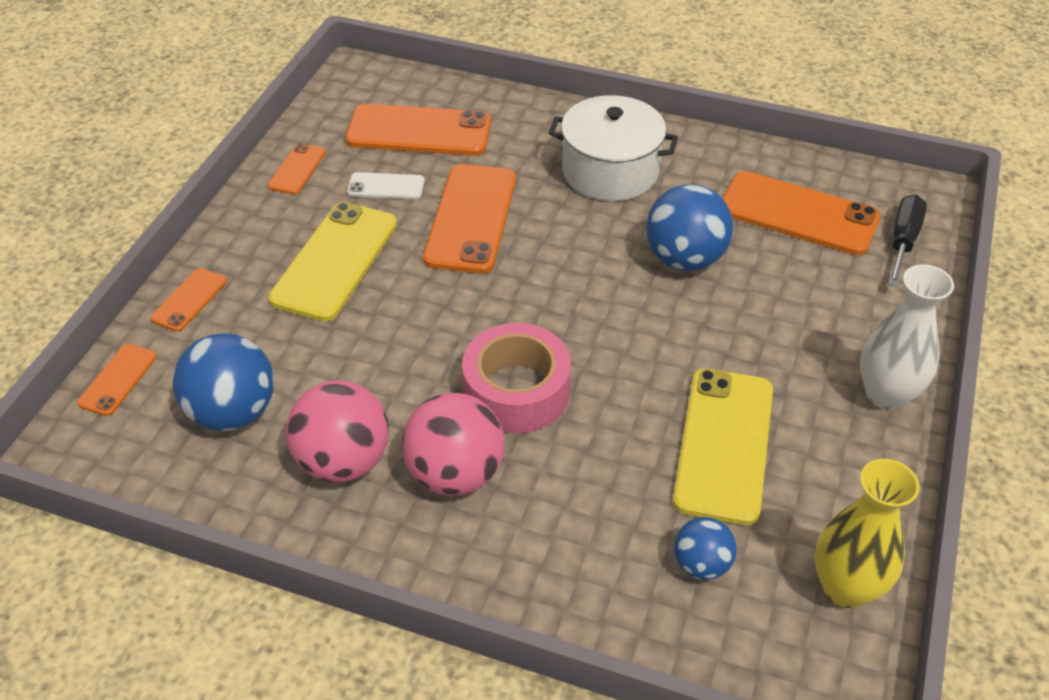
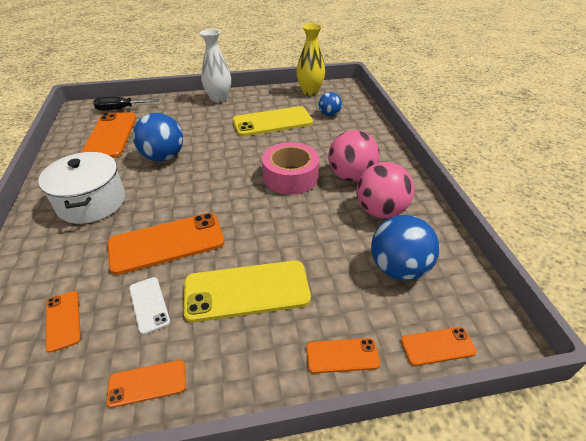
camera: 120 degrees left, 5 degrees down
(419, 131) = (63, 320): orange phone -> orange phone, size x0.50

